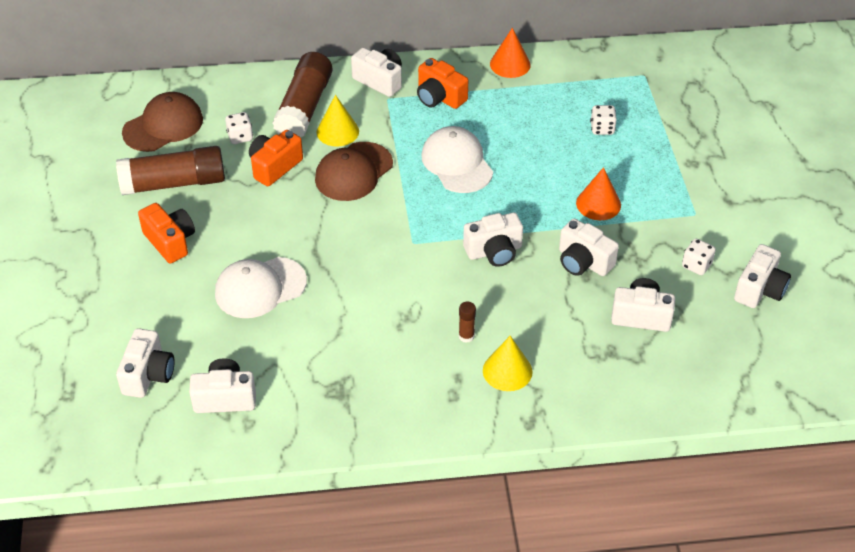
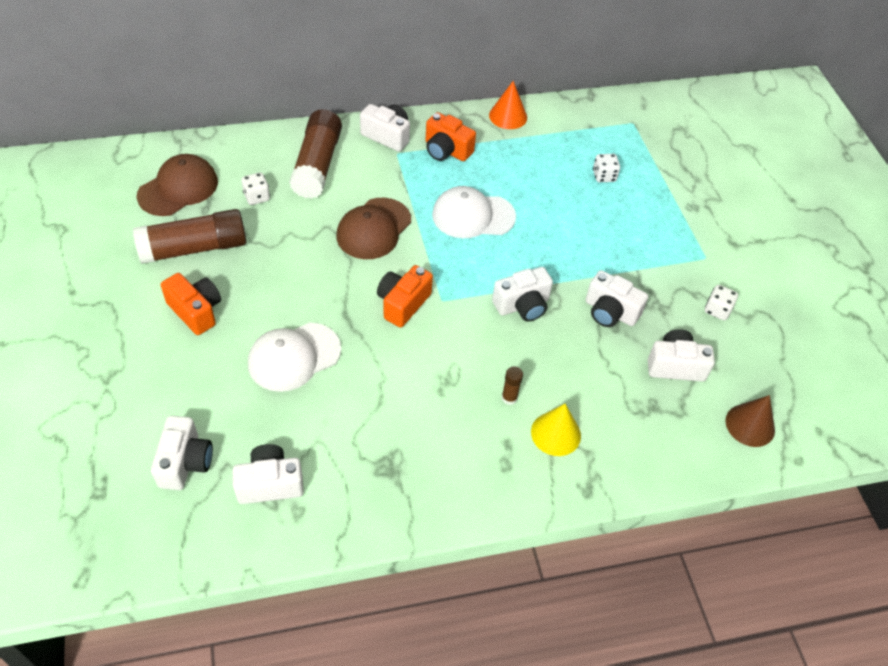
camera: 10 degrees left, 5 degrees up
(274, 167) = (294, 227): orange camera -> orange camera (403, 304)
(337, 131) = (353, 188): yellow cone -> none
(457, 163) = (473, 216): white cap -> white cap turned 60 degrees counterclockwise
(598, 204) = (614, 251): orange cone -> none
(707, 375) = (750, 425): none -> brown cone
(759, 289) = (780, 332): white camera -> none

